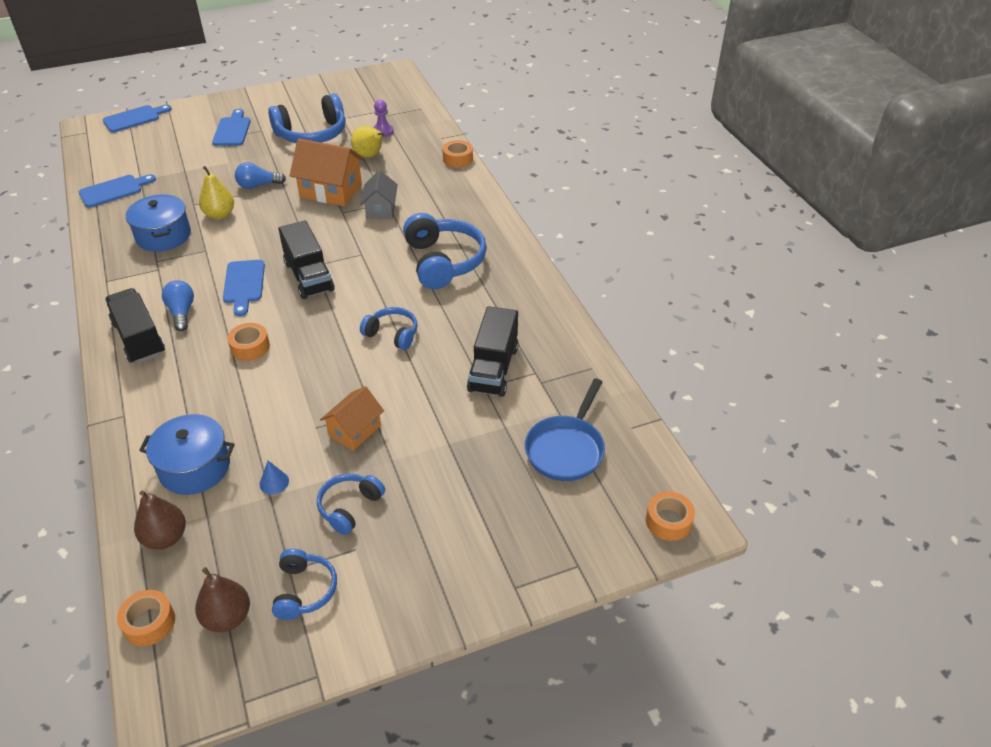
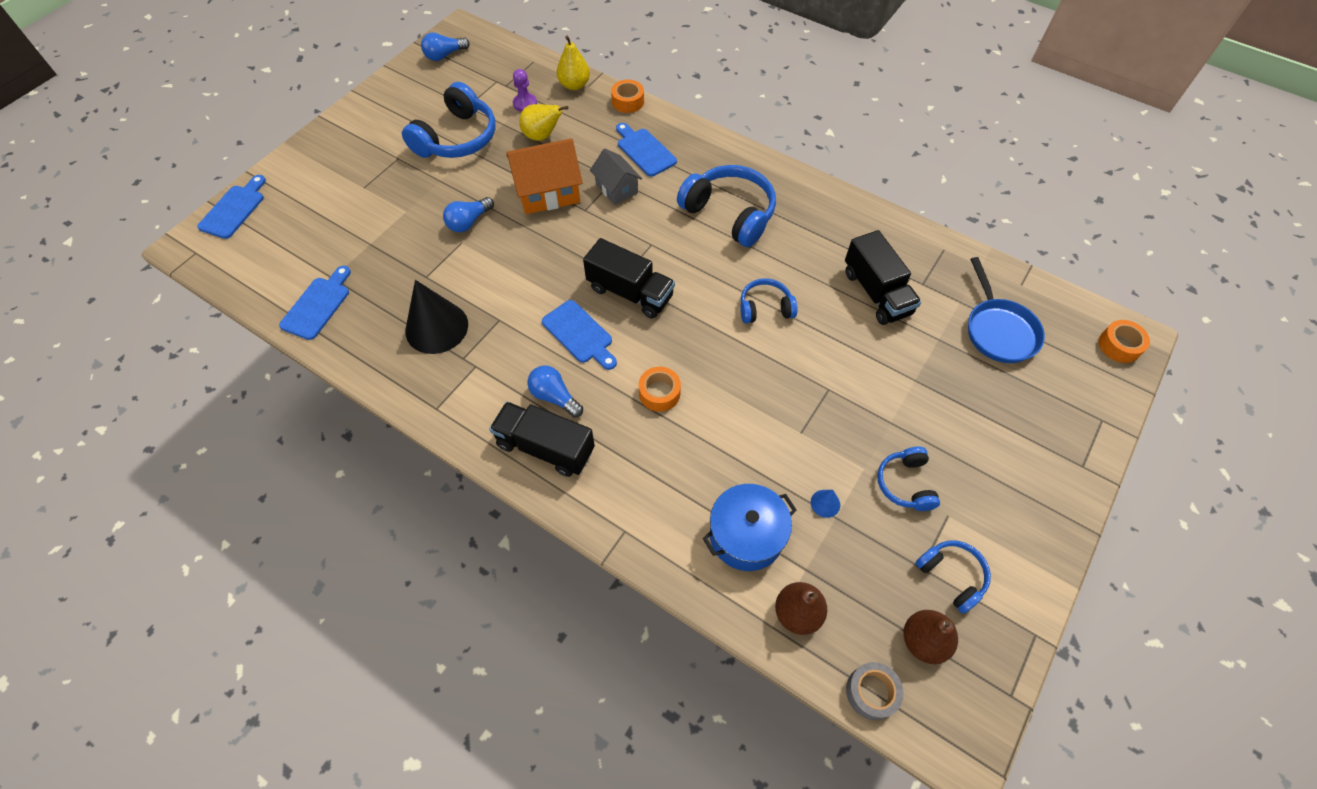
camera: 35 degrees left, 15 degrees up
(149, 623) = (871, 692): orange tape -> grey tape
(163, 236) = (436, 327): blue pot -> black cone
(219, 215) = (467, 274): yellow pear -> yellow pear (574, 85)
(232, 130) = (366, 172): blue cutting board -> blue cutting board (644, 151)
(354, 430) = (834, 415): orange house -> none
(365, 83) = (444, 55): none -> blue light bulb

